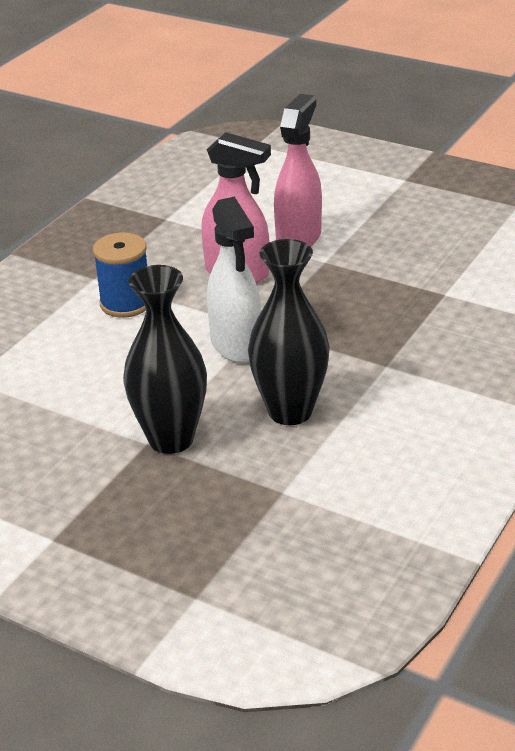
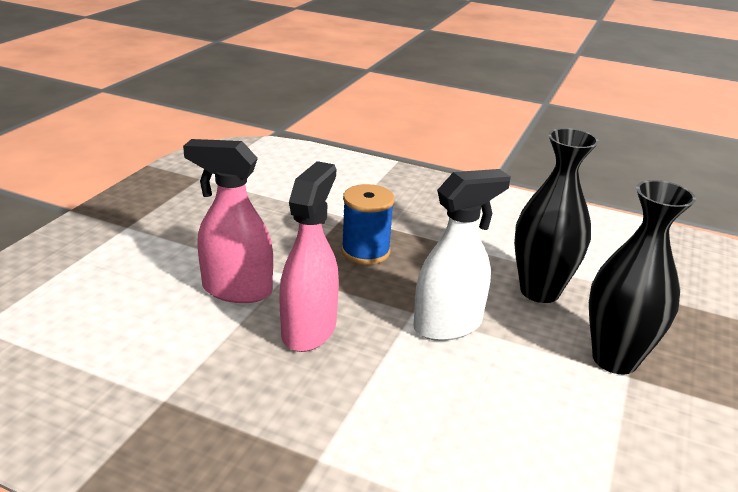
camera: 100 degrees left, 5 degrees down
(126, 303) = (380, 418): blue spool -> blue spool (365, 251)

